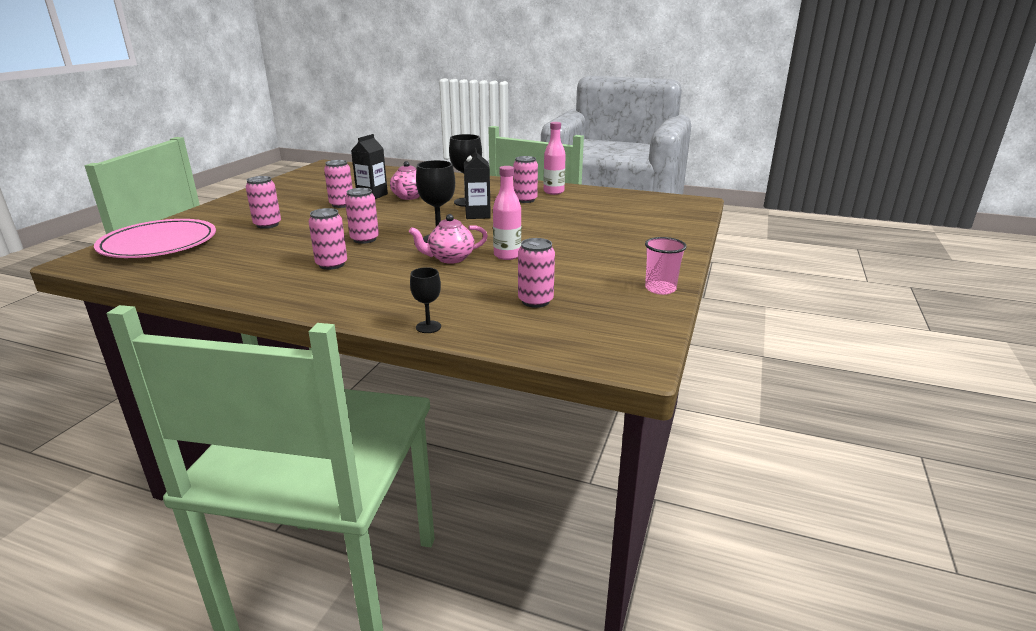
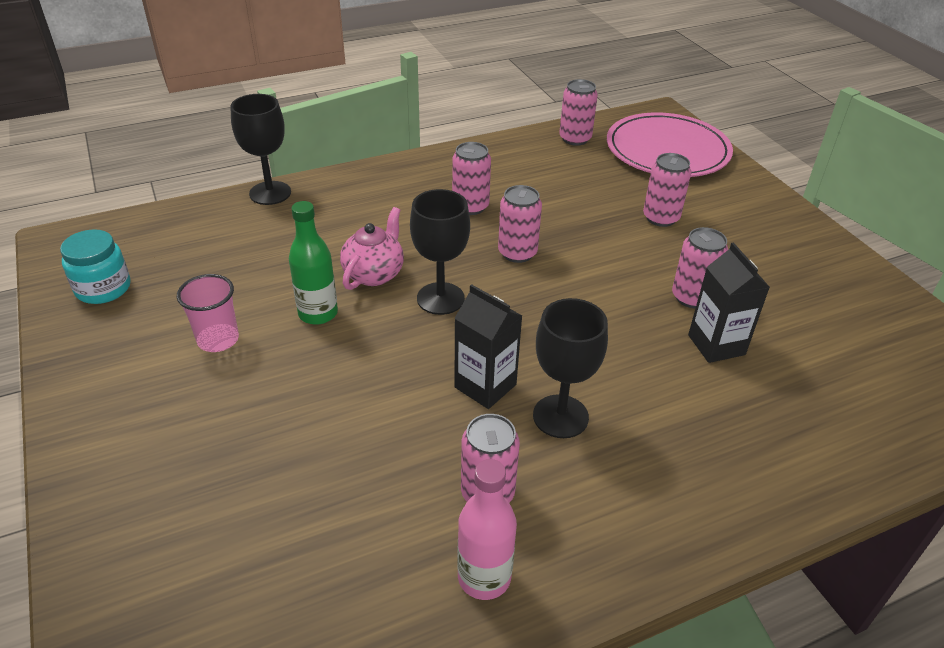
camera: 135 degrees right, 15 degrees up
(408, 197) = (665, 374): pink teapot -> none
(428, 327) = (270, 193): black goblet -> black goblet, size x1.71
(507, 255) = (318, 313): pink bottle -> green bottle
(535, 301) = (207, 261): pink can -> pink can (575, 139)
(621, 313) = (103, 288): none -> turquoise jar
(660, 289) = (75, 349): pink cup -> pink cup (218, 340)

